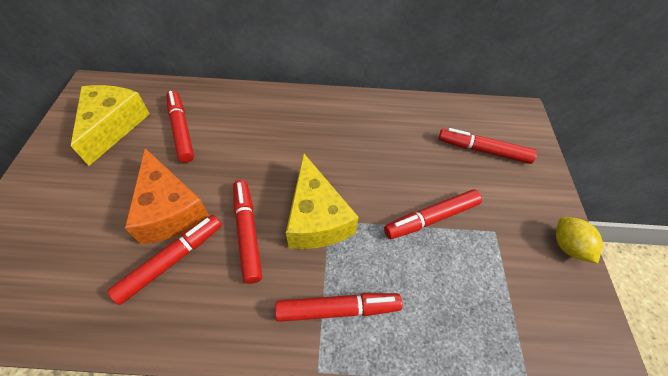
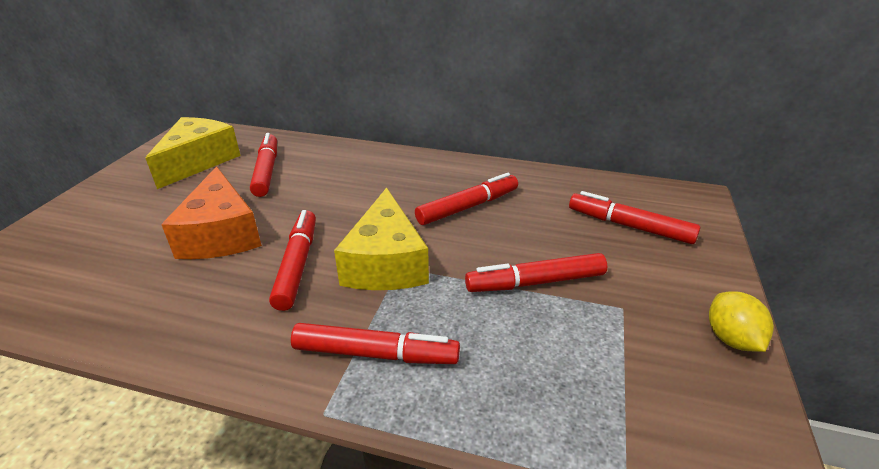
camera: 15 degrees right, 20 degrees down
(172, 260) = (200, 277): red marker -> red marker (468, 207)

